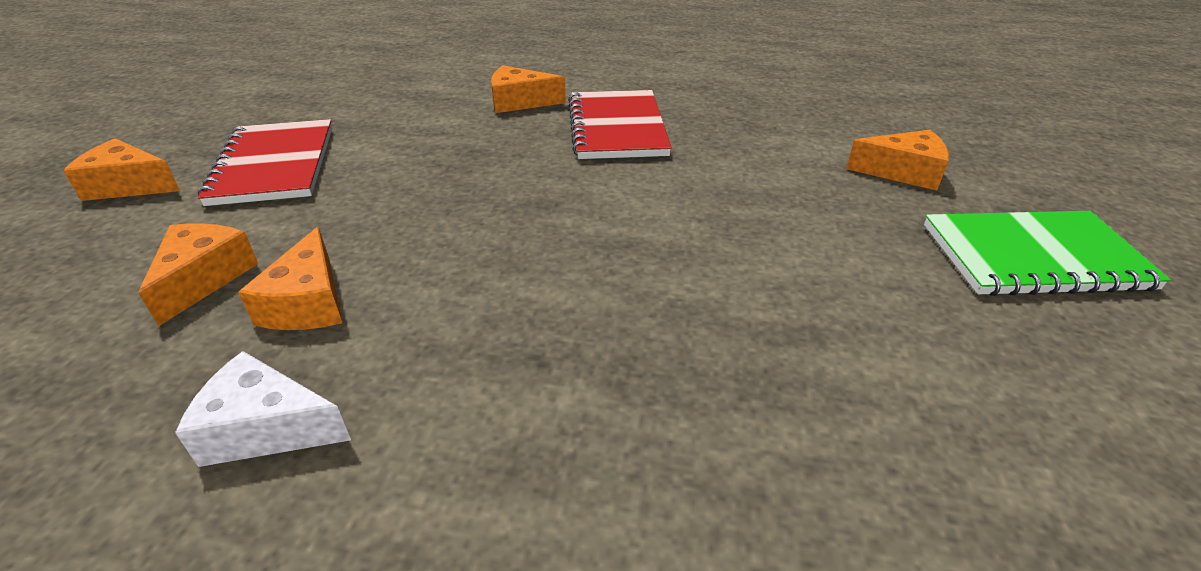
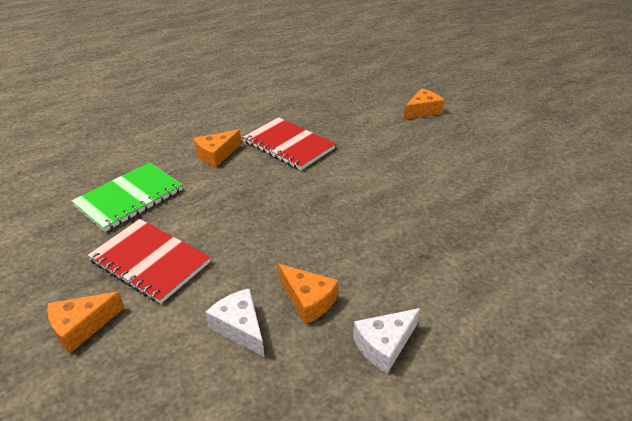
camera: 45 degrees left, 0 degrees up
(204, 278) = (240, 328): orange cheese -> white cheese
(1034, 257) = (497, 126): green notebook -> green notebook (129, 198)

